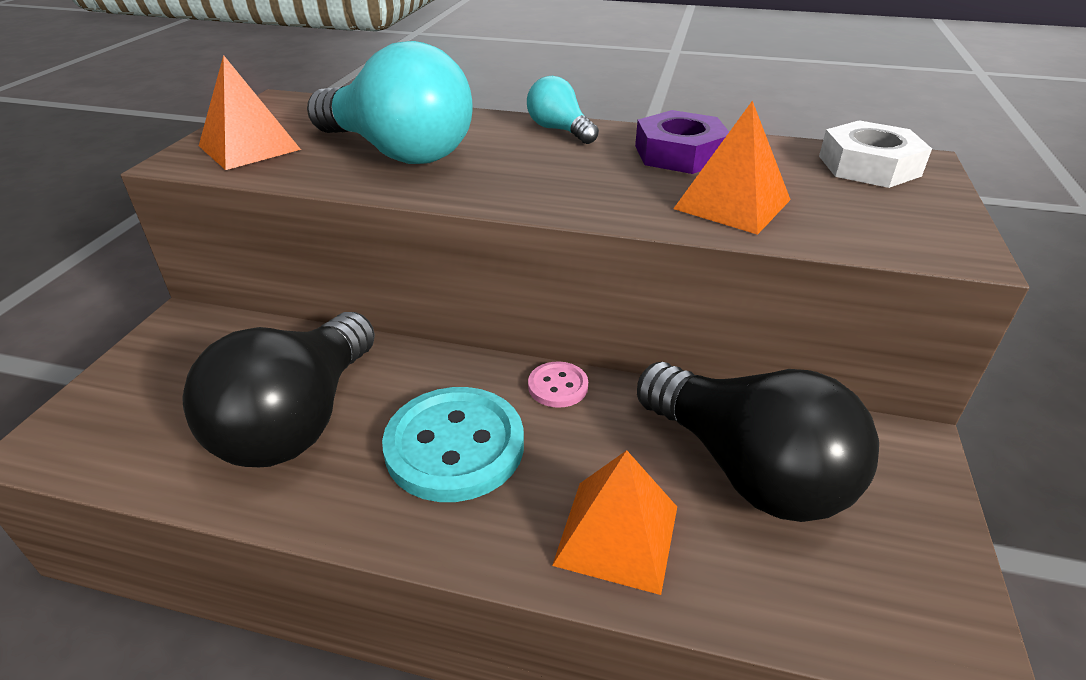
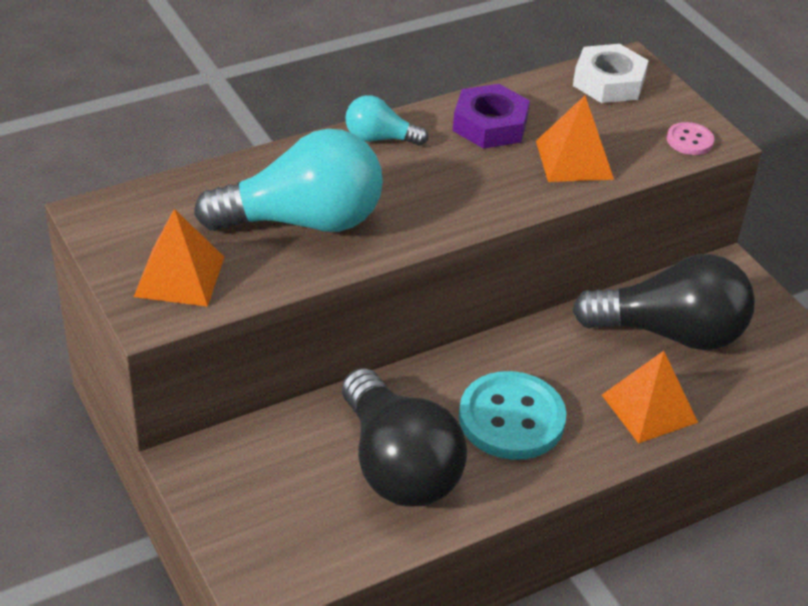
camera: 45 degrees left, 5 degrees up
(558, 386) = (519, 345): pink button -> pink button (689, 140)

